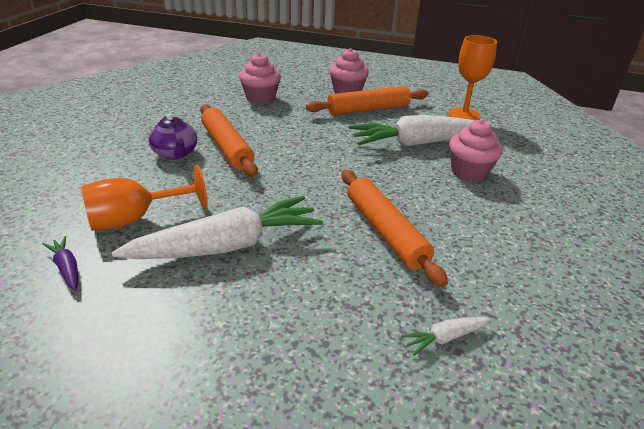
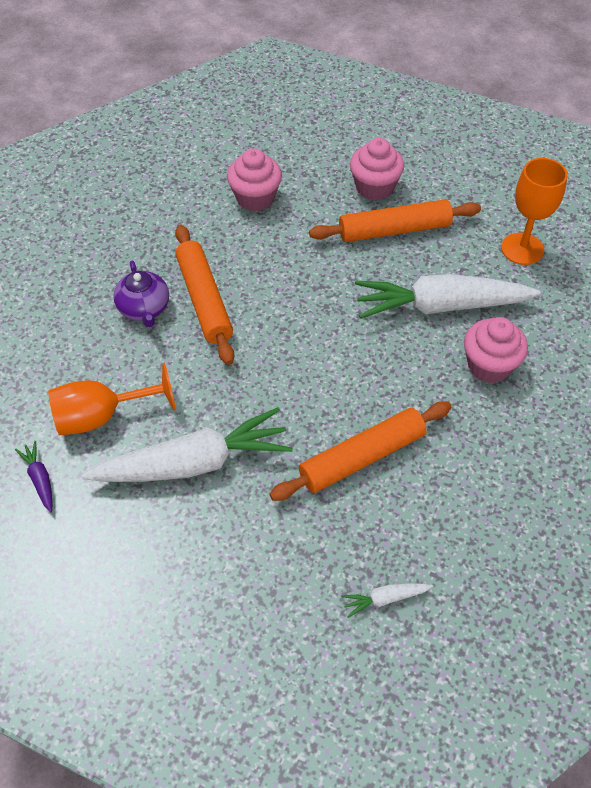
camera: 10 degrees right, 20 degrees up
(385, 232) = (362, 457): orange rolling pin -> orange rolling pin turned 75 degrees clockwise

